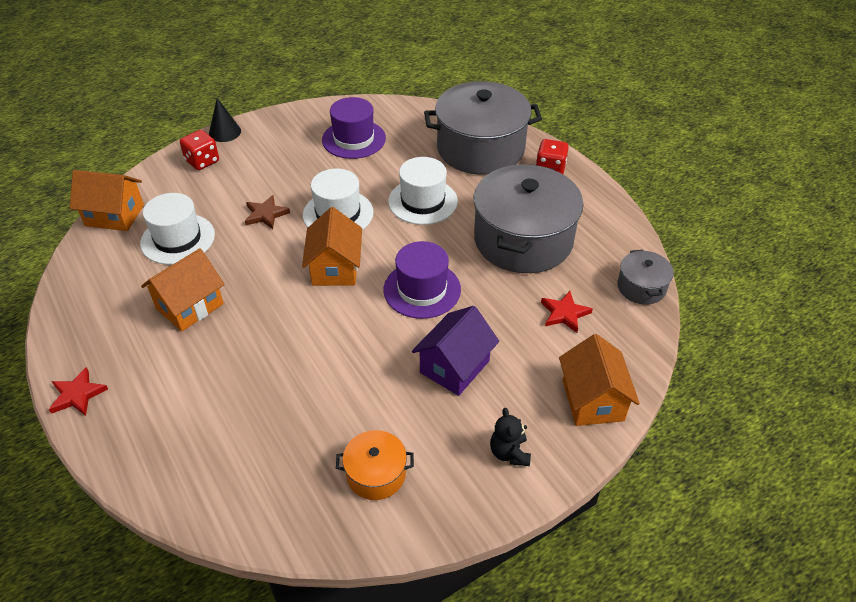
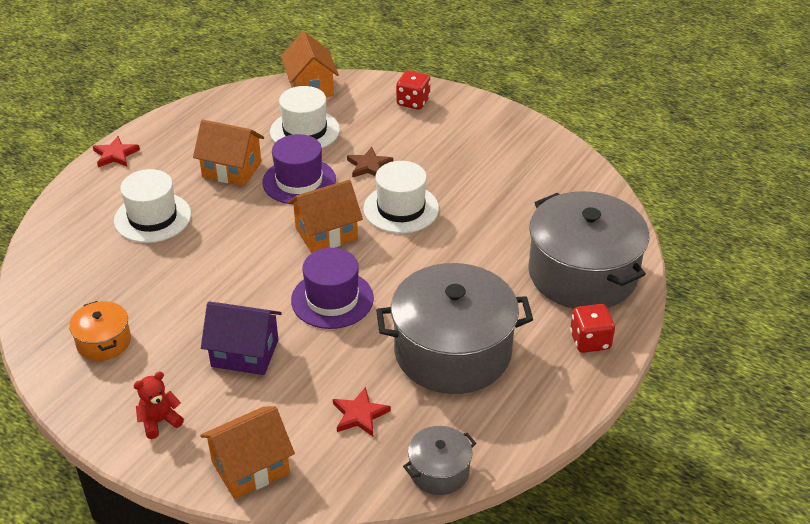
camera: 65 degrees right, 5 degrees down
(225, 132) = (464, 97): black cone -> none
(354, 139) = (521, 178): purple hat -> purple hat (299, 181)
(423, 201) = (460, 258): white hat -> white hat (152, 217)
(509, 453) = (159, 421): black teddy bear -> red teddy bear

